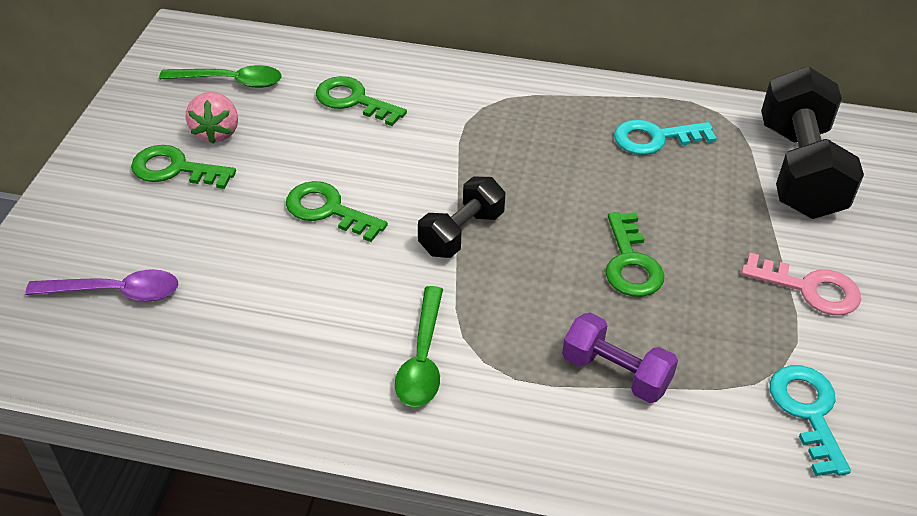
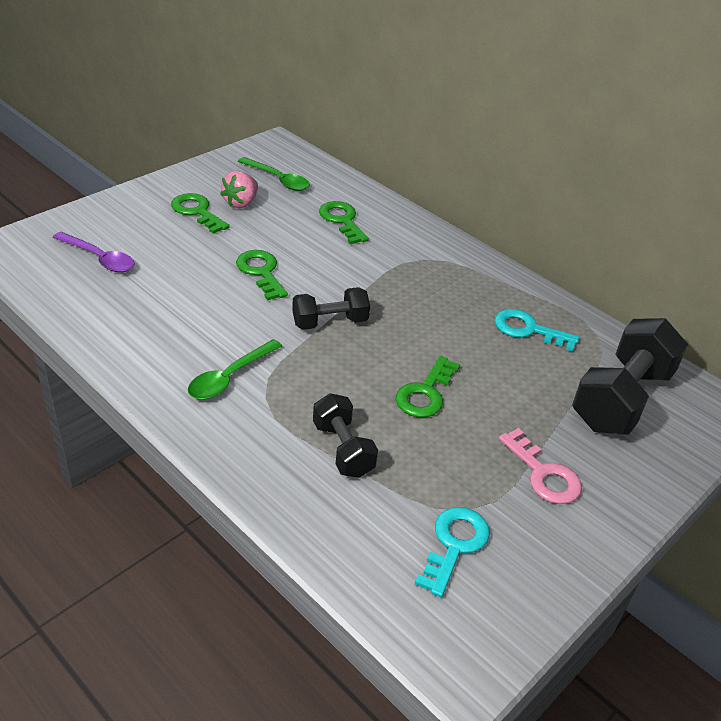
camera: 30 degrees right, 5 degrees down
(615, 373) = (343, 449): purple dumbbell -> black dumbbell

